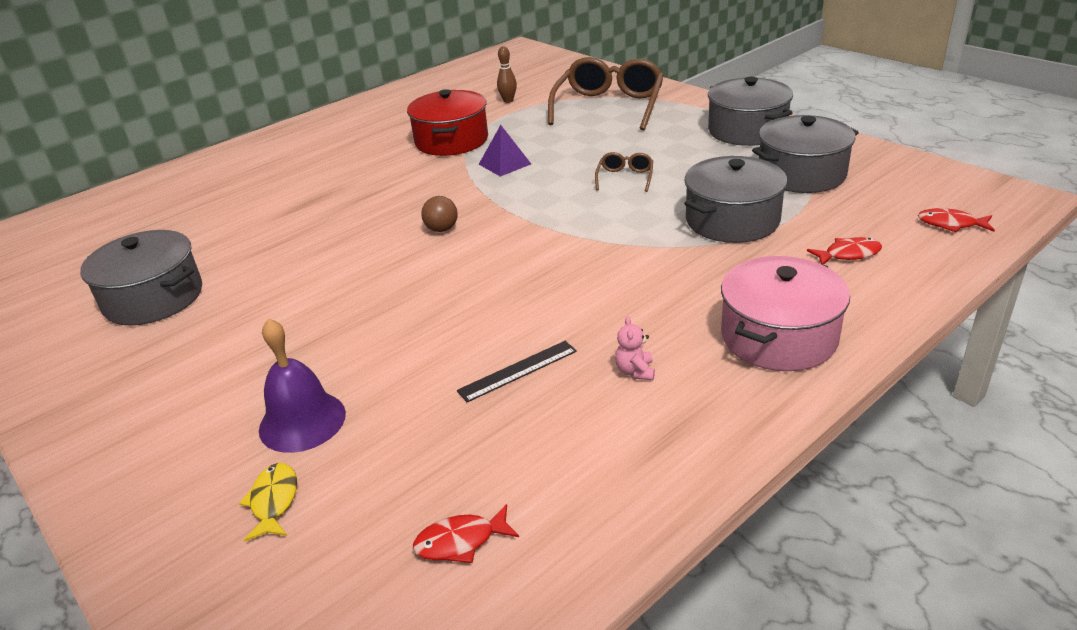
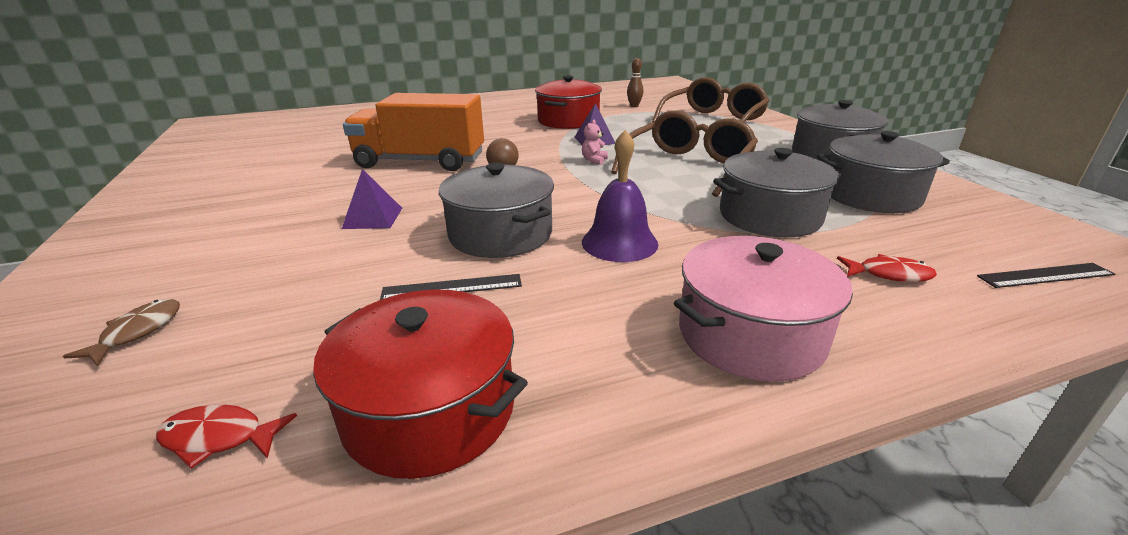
camera: 20 degrees right, 5 degrees down
(154, 298) = (266, 168): grey pot -> grey pot (501, 234)
(274, 501) = (137, 332): yellow fish -> brown fish
(302, 421) = (242, 274): purple bell -> purple bell (619, 242)
(336, 241) = (420, 161): none -> orange truck
(363, 324) = (373, 218): none -> purple pyramid
(597, 467) = (430, 409): none -> red pot
(625, 178) = (688, 166): brown glasses -> brown glasses, size x2.23
(635, 371) = (561, 322): pink teddy bear -> pink teddy bear (594, 160)
(951, 224) = (1045, 275): red fish -> black ruler

